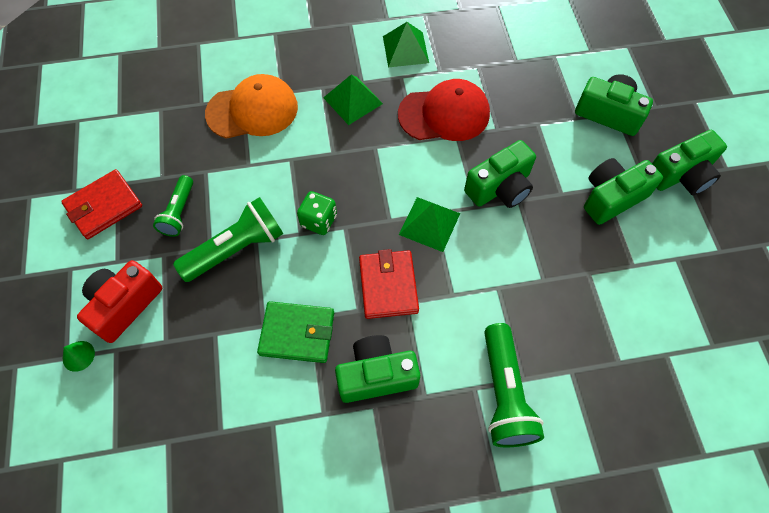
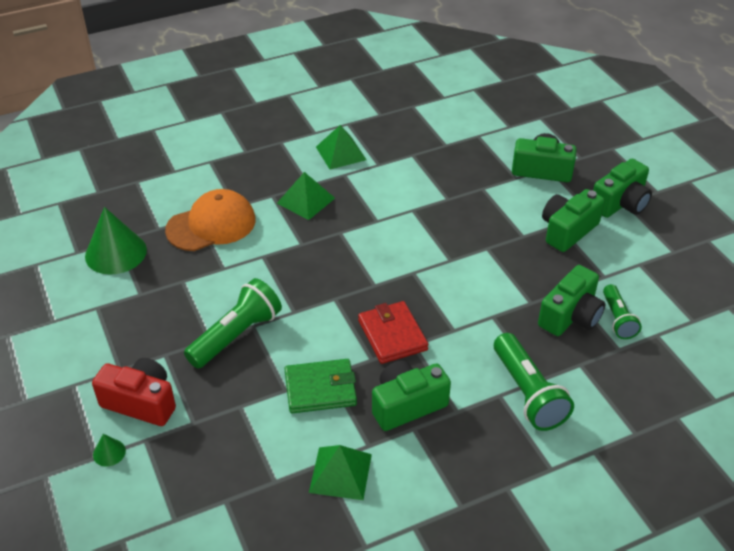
camera: 15 degrees left, 20 degrees down
(104, 206) = (90, 328): red wallet -> none
(124, 305) = (141, 402): red camera -> red camera turned 90 degrees clockwise
(153, 123) = (116, 253): none -> green cone
(179, 212) = (168, 318): green flashlight -> green flashlight (618, 319)
(318, 221) = (308, 298): green dice -> none
(429, 224) = (412, 281): green pyramid -> green pyramid (340, 473)
(444, 114) = (395, 196): red cap -> none
(500, 188) = (467, 242): green camera -> green camera (571, 316)

